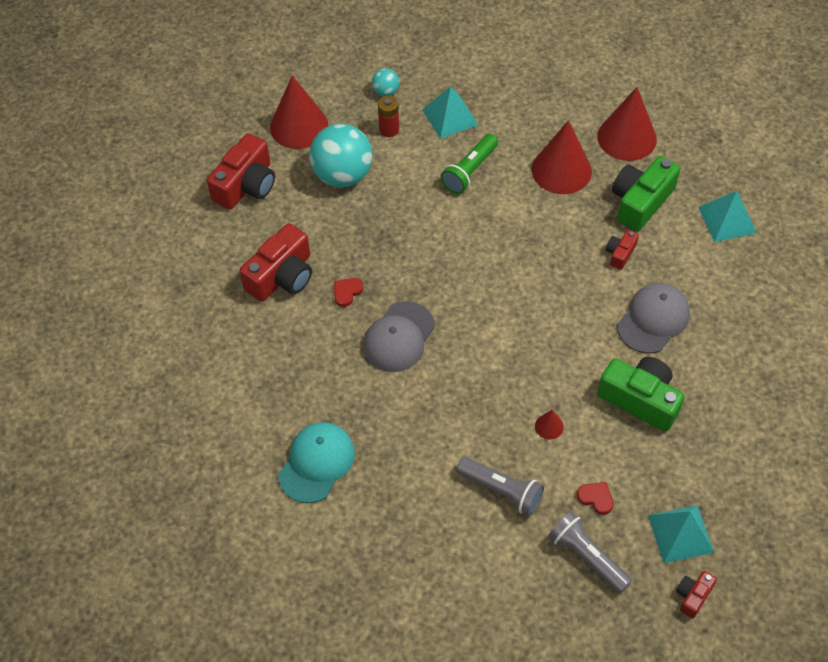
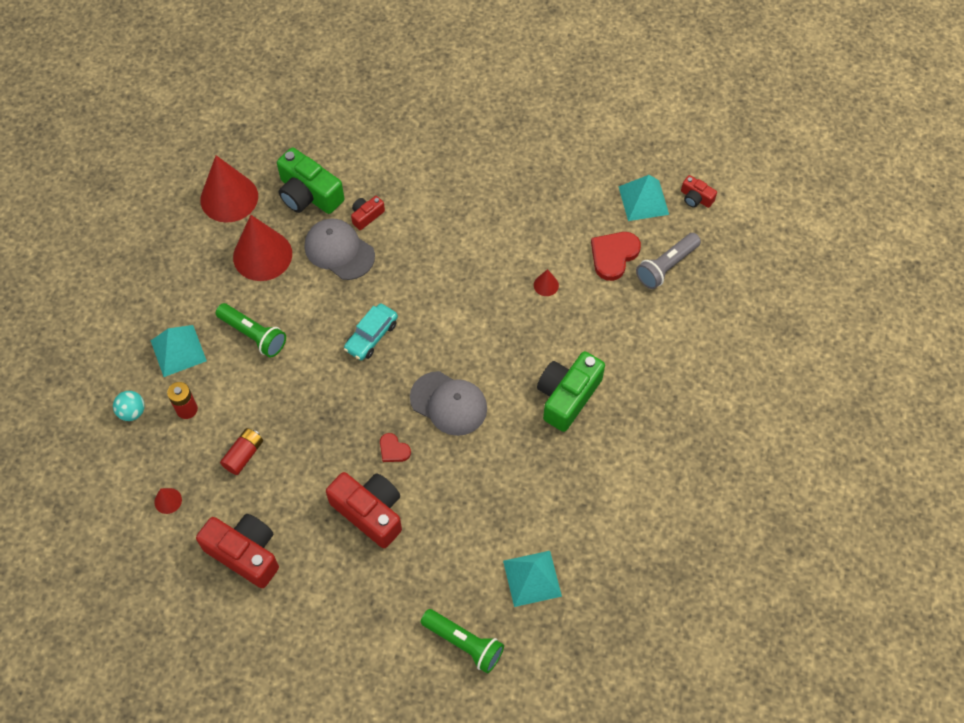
camera: 90 degrees left, 5 degrees up
(146, 358) = (464, 643): none -> green flashlight
(299, 126) = (168, 500): red cone -> red cone, size x0.42
(316, 463) = (583, 475): turquoise cap -> none
(342, 175) = (243, 455): turquoise ball -> red battery
(474, 266) = (371, 336): none -> turquoise car
(501, 490) = (608, 325): grey flashlight -> none
(596, 498) = (613, 255): red heart -> red heart, size x1.77
(620, 254) = (366, 216): red camera -> red camera turned 105 degrees clockwise
(640, 399) = (520, 215): green camera -> green camera (567, 396)
(653, 319) = (440, 197): grey cap -> grey cap (339, 250)
(727, 220) = (336, 131): turquoise pyramid -> turquoise pyramid (532, 578)

